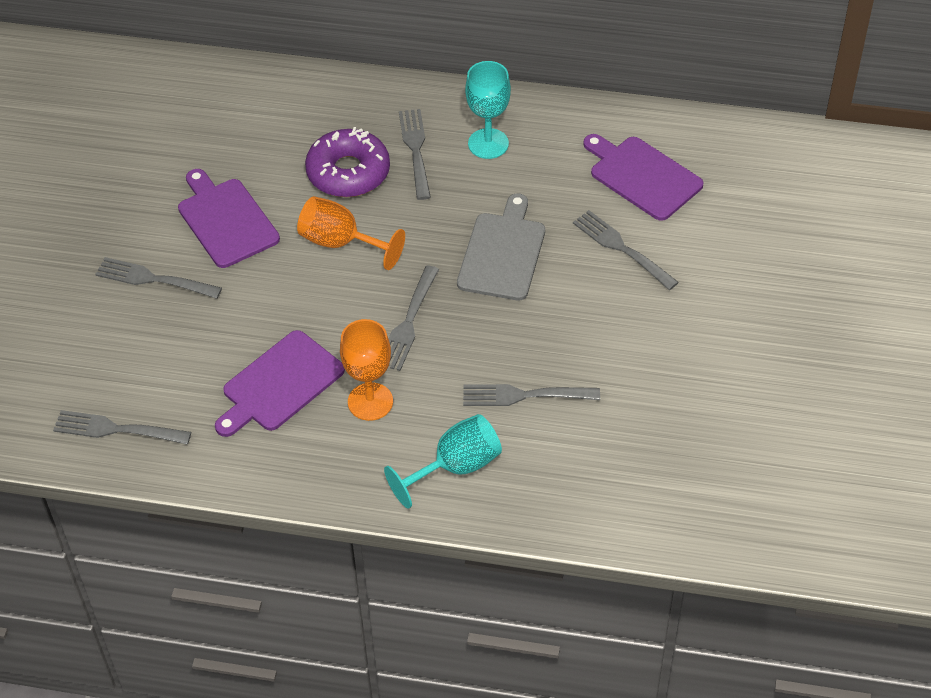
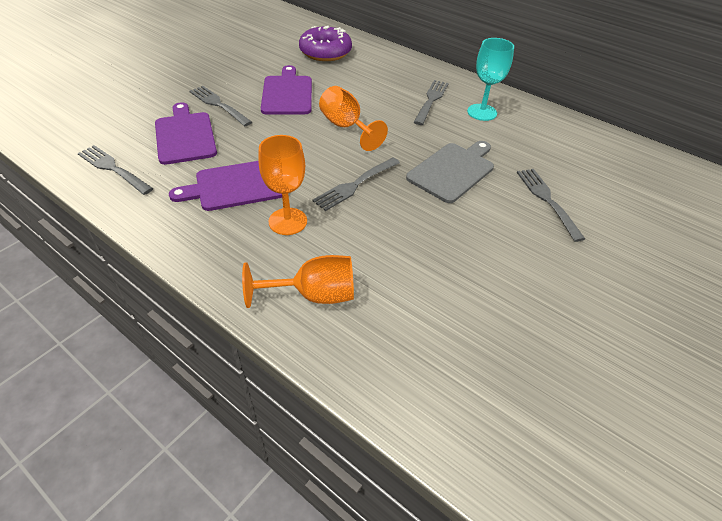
camera: 25 degrees right, 5 degrees down
(348, 172) = (380, 97): purple donut -> purple donut (325, 52)
(455, 467) = (313, 295): turquoise goblet -> orange goblet
(525, 395) = (408, 267): grey fork -> none
(642, 176) = (586, 164): purple cutting board -> purple cutting board (185, 136)

